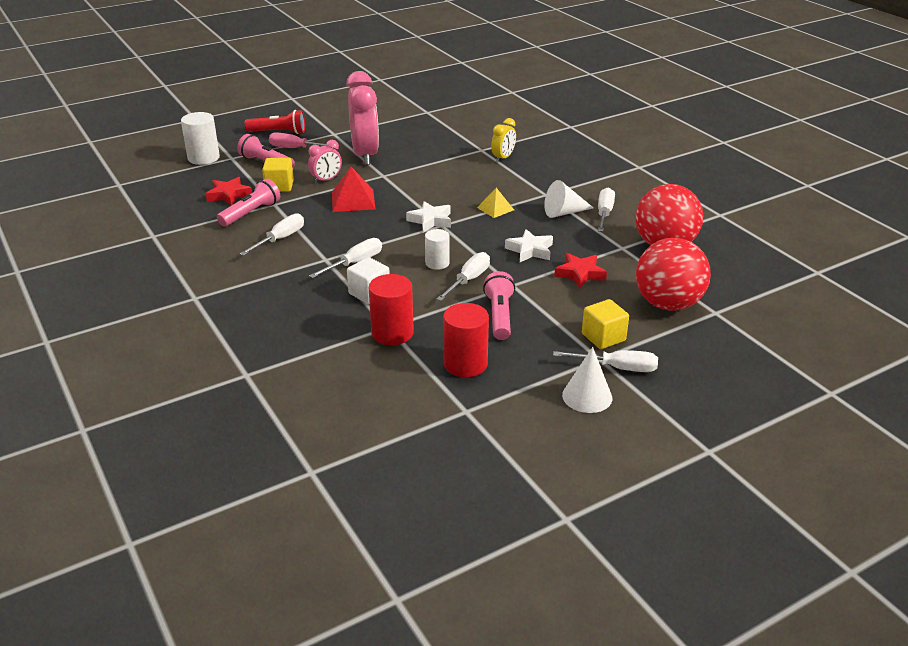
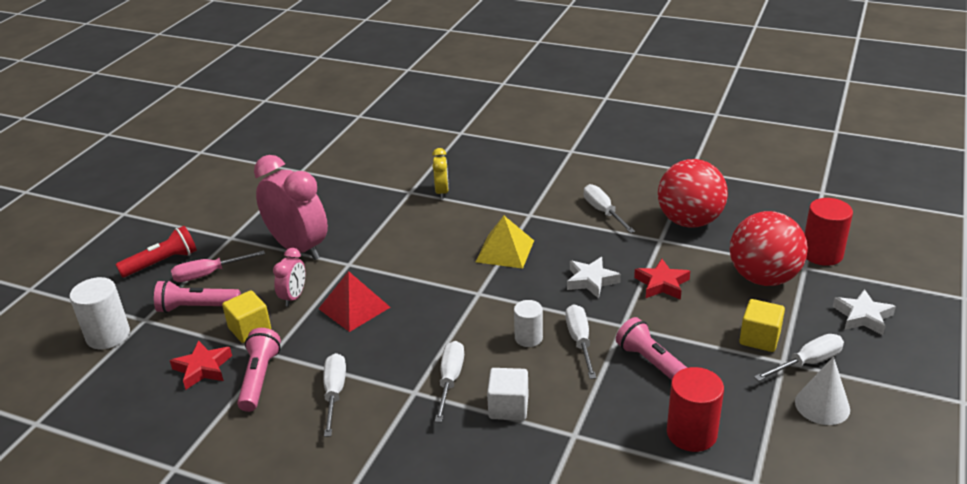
camera: 35 degrees left, 0 degrees up
(392, 333) = (587, 439): red cylinder -> red cylinder (822, 254)
(430, 220) = (461, 293): white star -> white star (862, 316)
(495, 208) = (505, 251): yellow pyramid -> yellow pyramid, size x1.60
(564, 212) = (569, 226): white cone -> none

